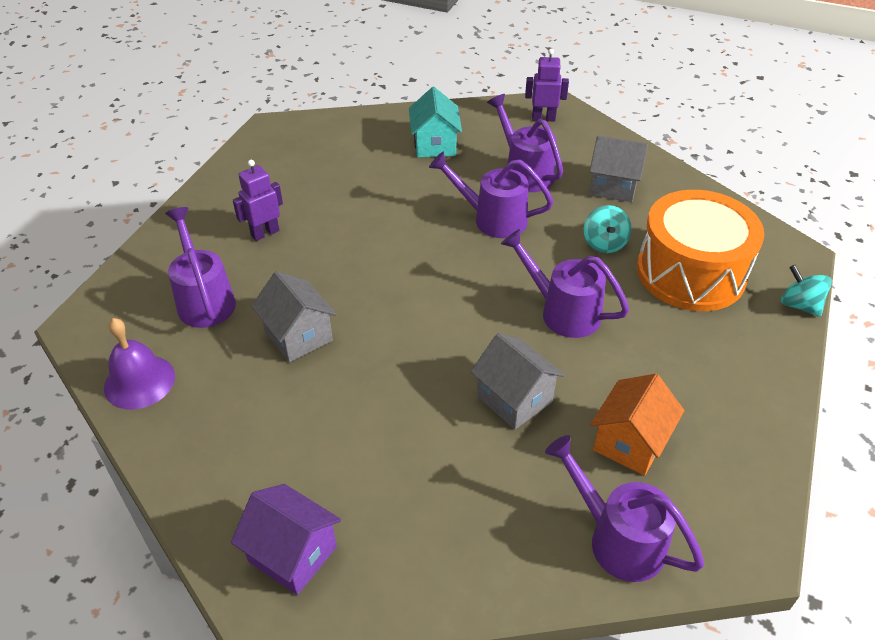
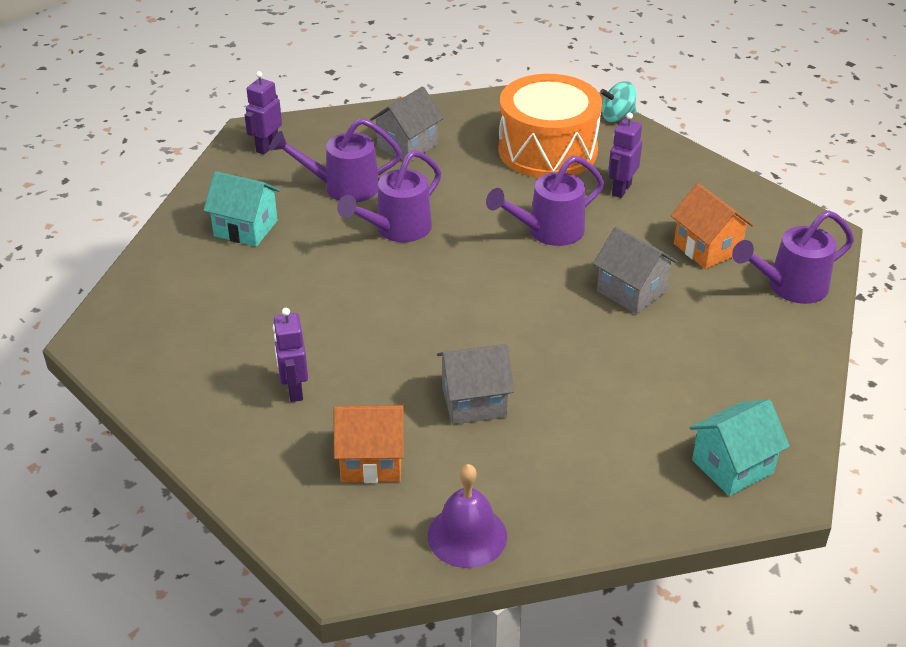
camera: 65 degrees left, 5 degrees down
(204, 299) = (371, 461): purple watering can -> orange house
(292, 554) = (732, 466): purple house -> turquoise house
(514, 399) = (631, 291): grey house -> grey house turned 60 degrees clockwise
(604, 243) = (480, 179): turquoise spinning top -> none
(674, 344) = (621, 189): none -> purple robot

